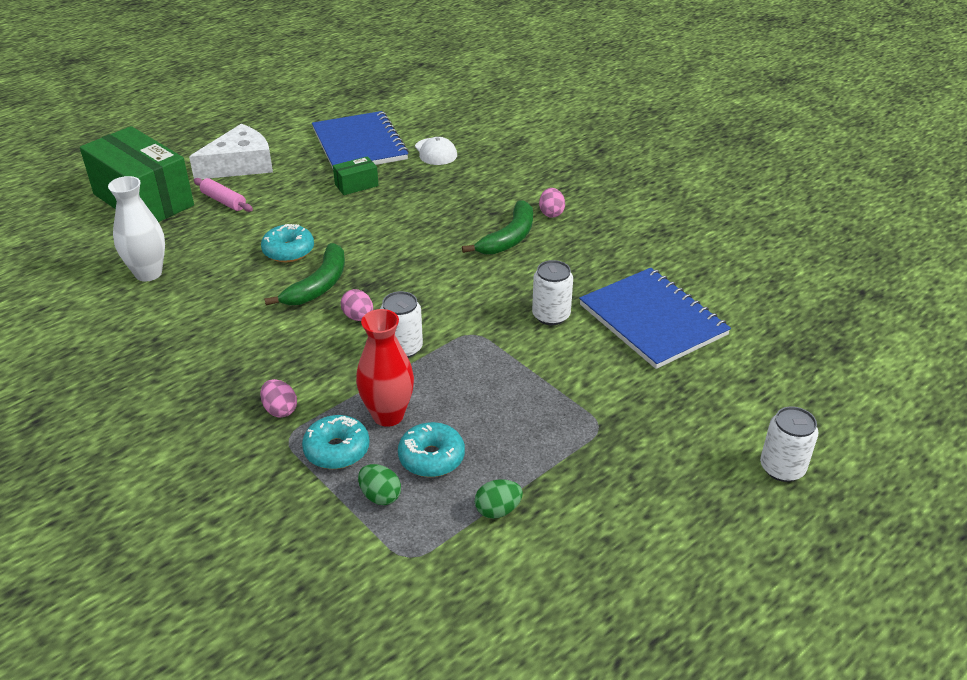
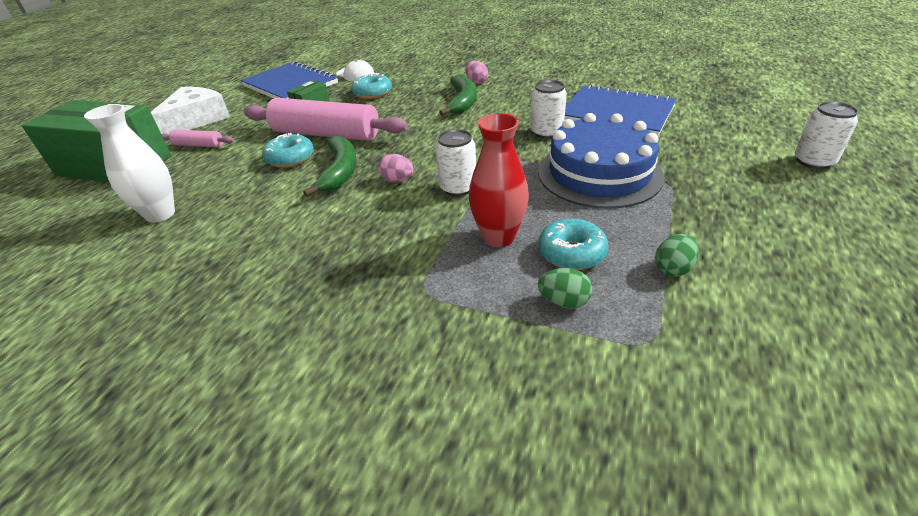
camera: 25 degrees left, 0 degrees up
(280, 410) = (394, 271): pink egg -> none
(337, 450) = (482, 281): turquoise donut -> turquoise donut (372, 93)
(341, 232) = (326, 134): none -> pink rolling pin
(546, 388) = (599, 173): none -> blue cake

